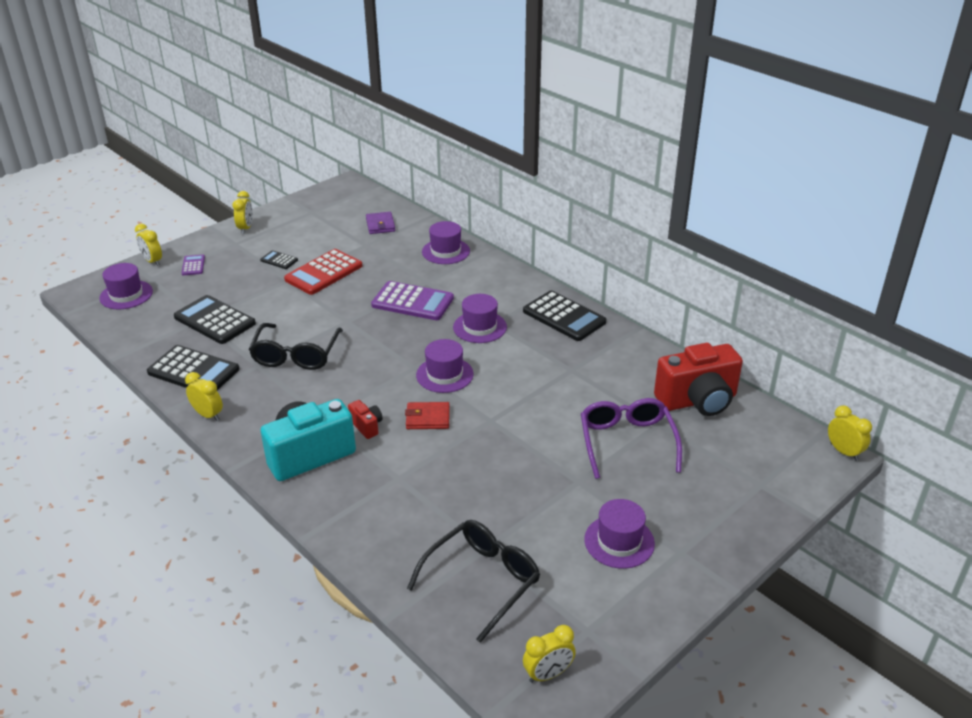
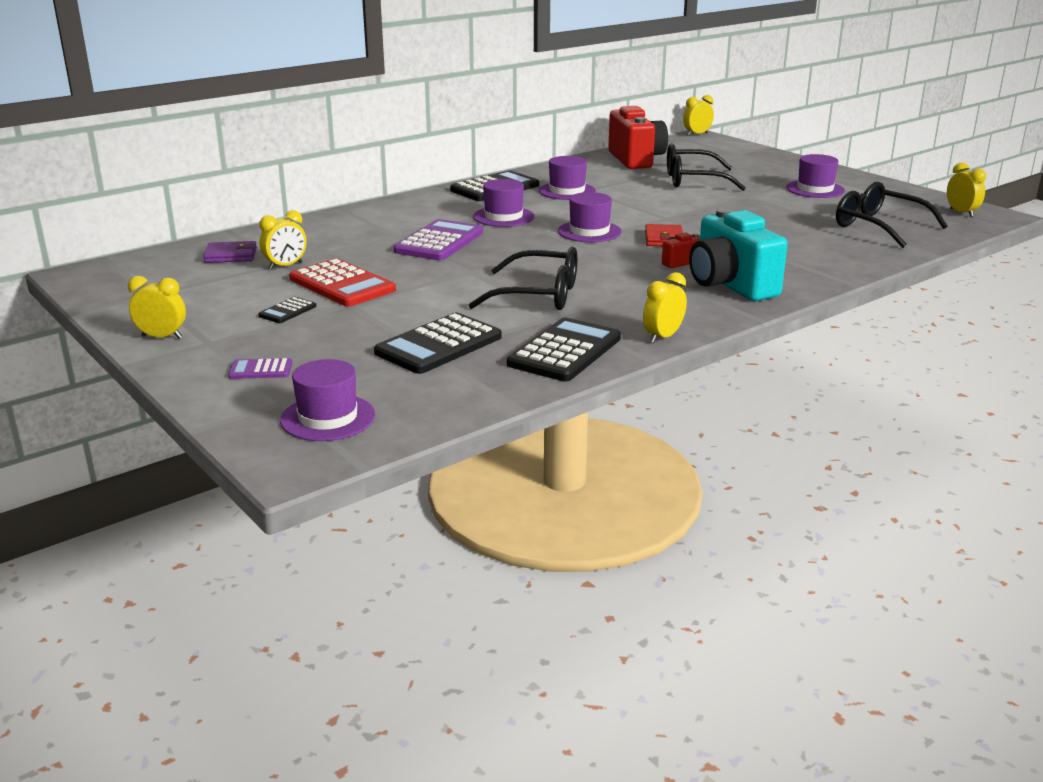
camera: 85 degrees left, 10 degrees down
(152, 261) = (221, 404): yellow clock -> yellow clock (285, 266)
(446, 251) = (329, 226): purple hat -> purple hat (567, 191)
(627, 442) = (693, 180): purple glasses -> black glasses

